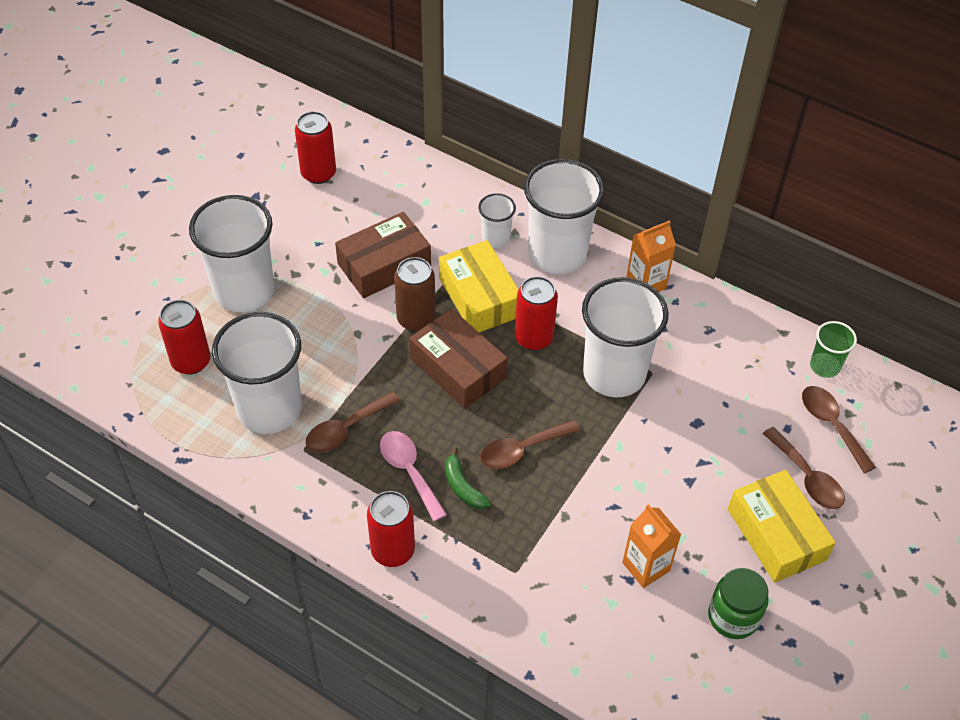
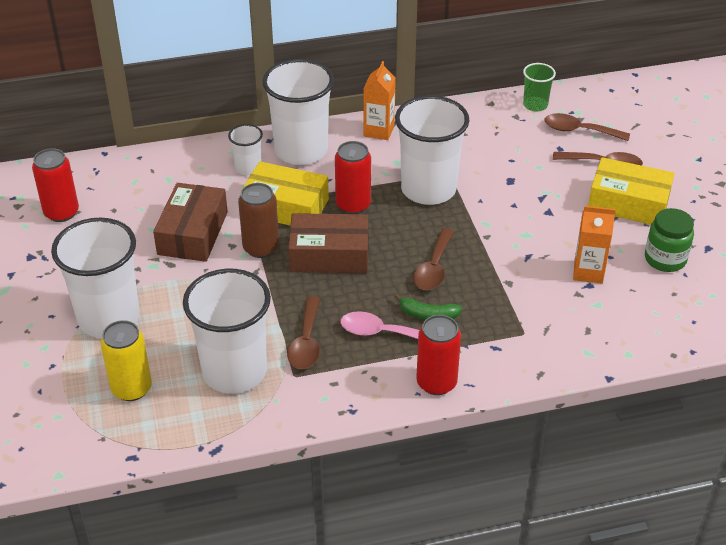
camera: 45 degrees left, 10 degrees down
(191, 361) = (131, 388): red can -> yellow can

